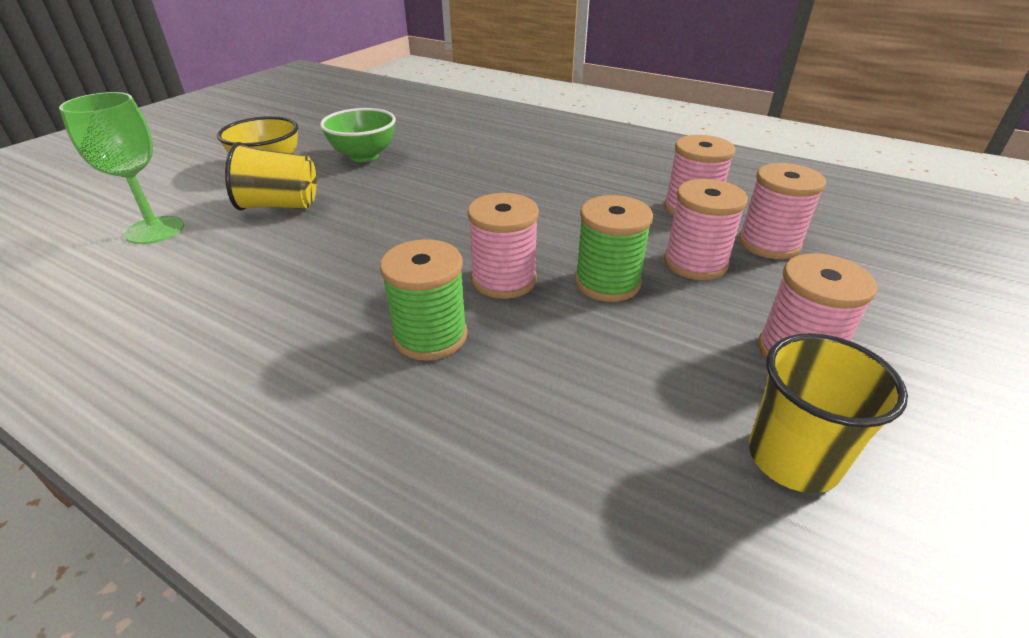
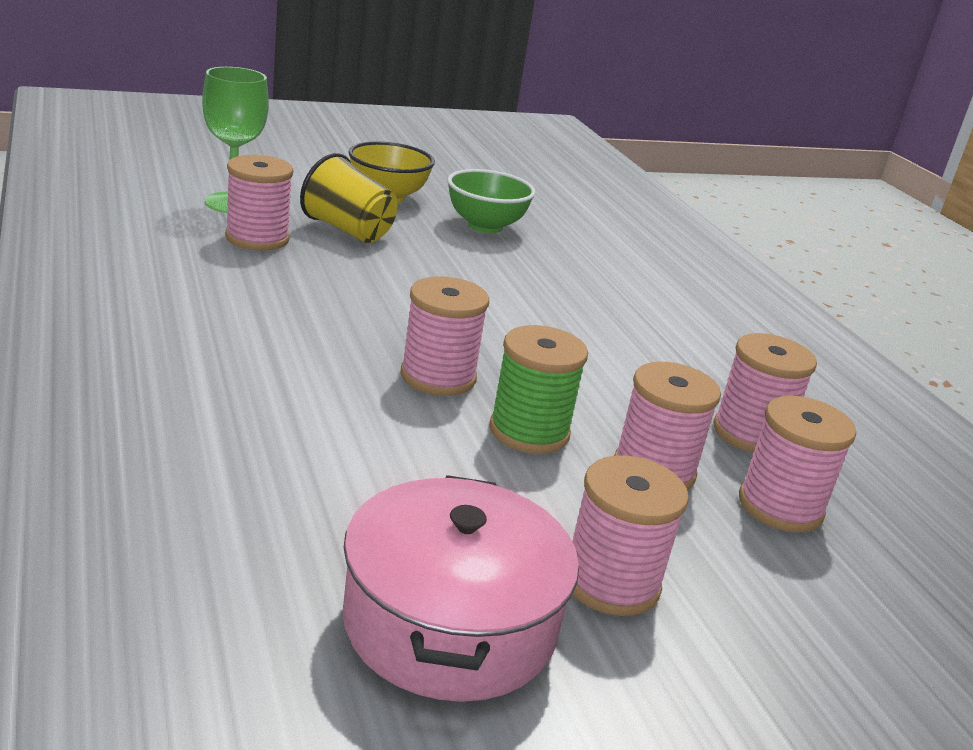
camera: 35 degrees right, 10 degrees down
(220, 249) = (257, 238): none -> pink spool
(430, 336) = (311, 376): green spool -> none
(793, 458) = (449, 623): yellow cup -> pink pot

